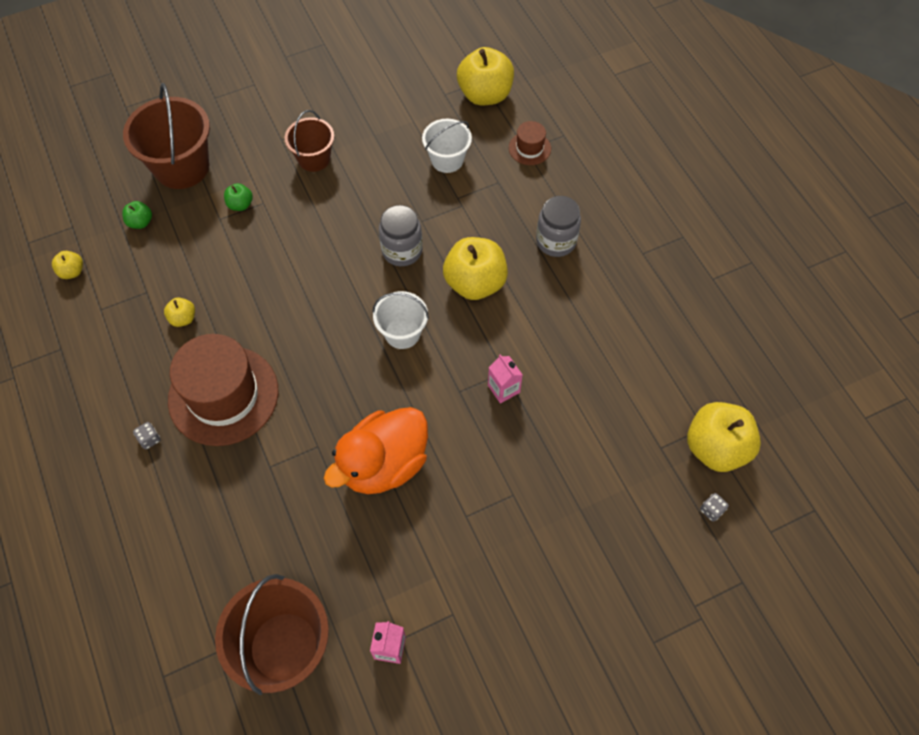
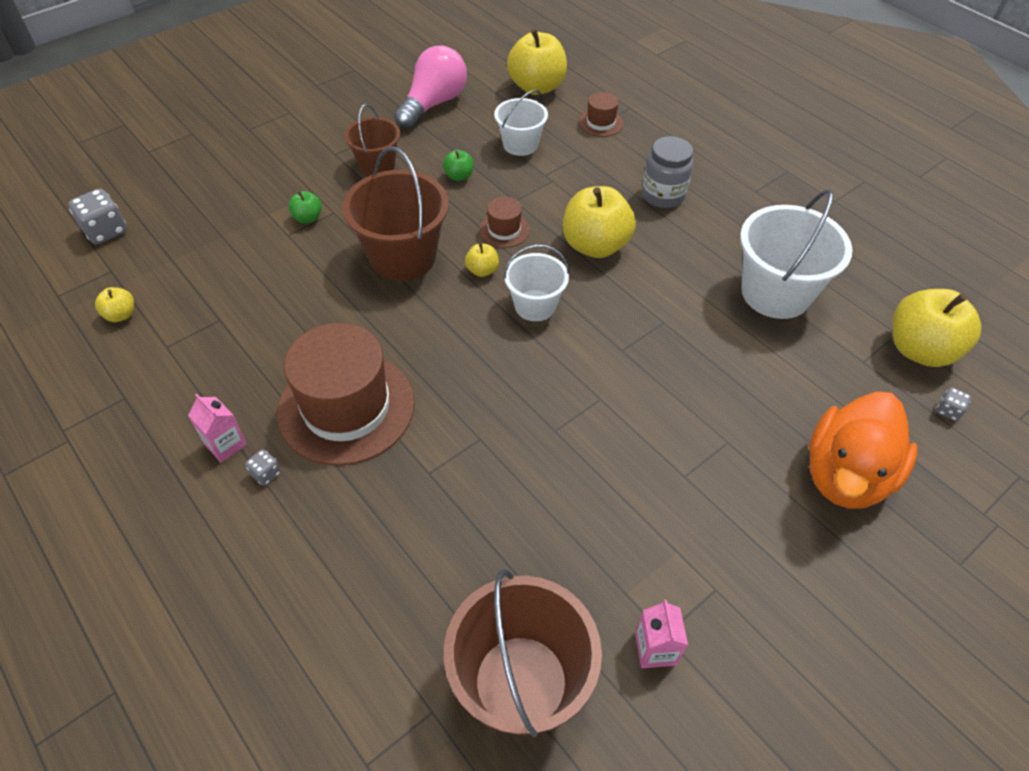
camera: 15 degrees left, 10 degrees down
(75, 185) = (105, 231): none -> grey dice
(140, 222) = (194, 253): green apple -> green apple (459, 176)
(181, 167) = (229, 194): brown bucket -> brown bucket (403, 256)
(183, 318) = (272, 338): yellow apple -> yellow apple (482, 270)
(384, 98) = (433, 104): none -> pink light bulb
(384, 464) = (566, 441): orange duck -> orange duck (846, 475)
(402, 251) = (504, 230): grey jar -> brown hat
(503, 389) = (669, 338): pink carton -> pink carton (225, 444)
(614, 364) = (775, 293): none -> white bucket

